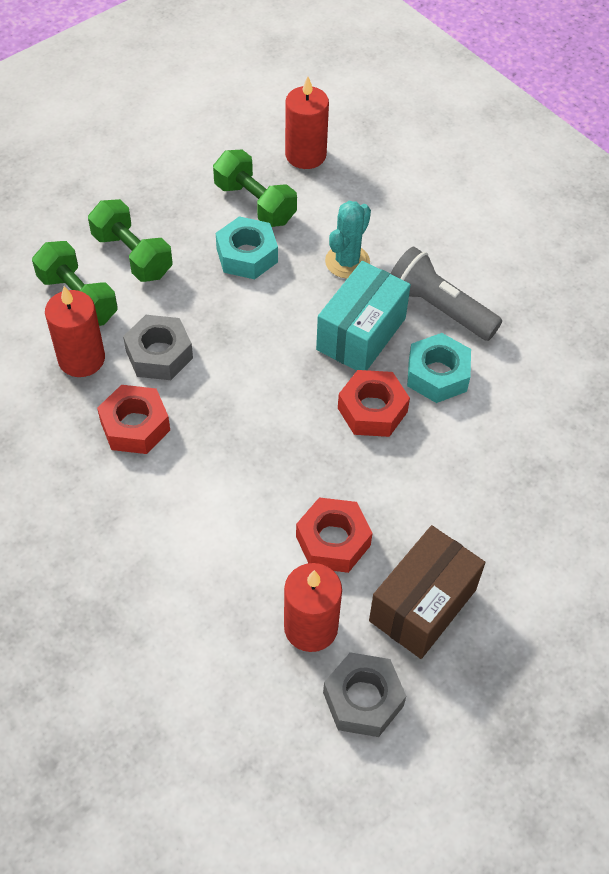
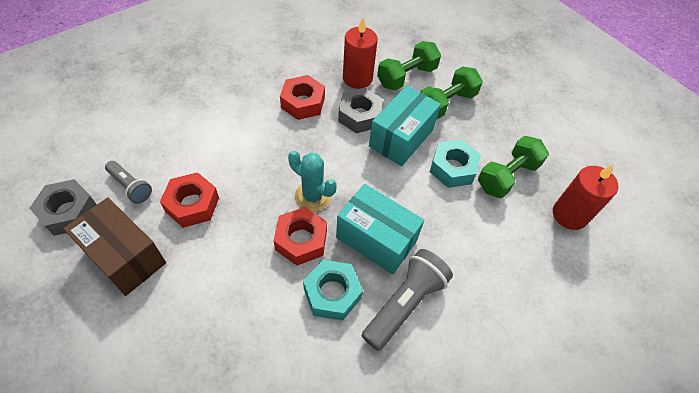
camera: 90 degrees right, 0 degrees up
(199, 307) = (401, 138): none -> turquoise box
(311, 627) = (130, 186): red candle -> grey flashlight
(347, 262) = (452, 236): turquoise cactus -> turquoise cactus (312, 196)

